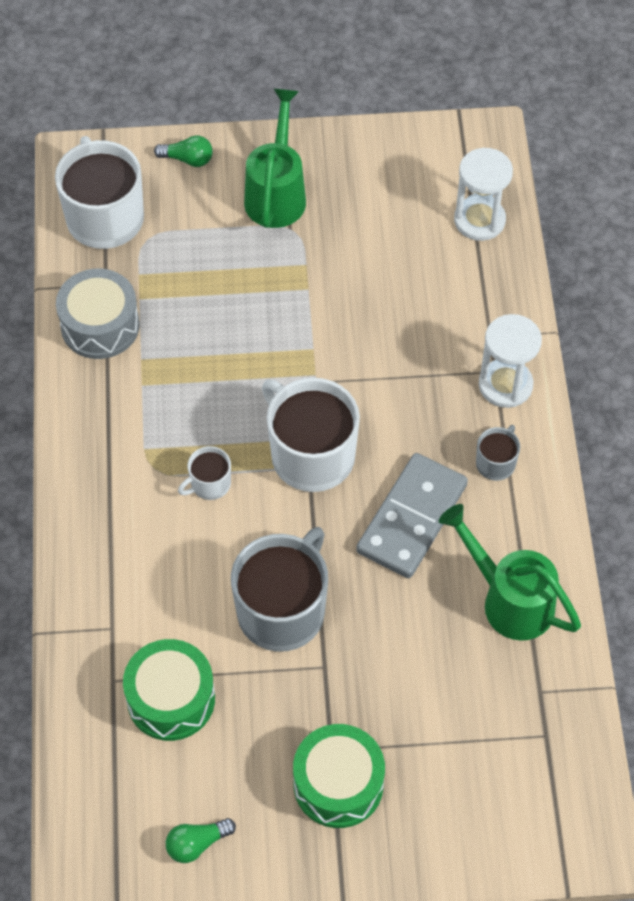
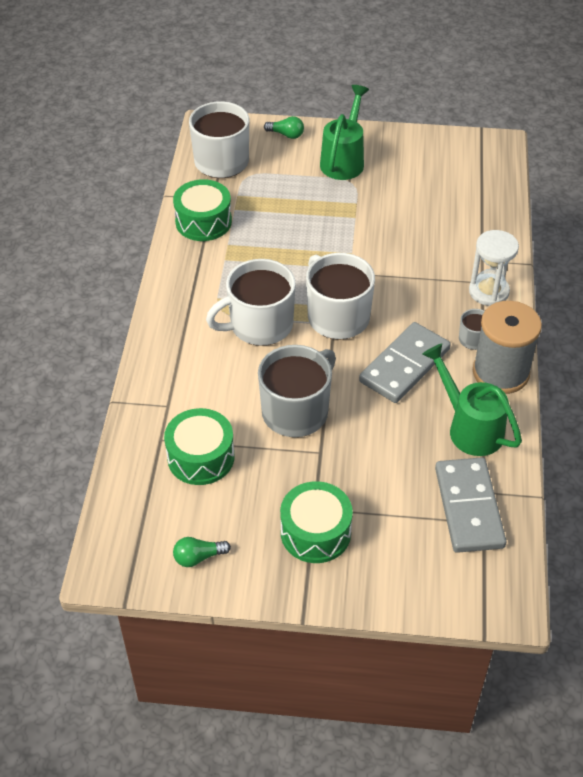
camera: 10 degrees right, 10 degrees down
(100, 325) = (203, 221): grey drum -> green drum
(209, 484) = (259, 325): white mug -> white mug, size x2.11
(479, 220) = (486, 191): white hourglass -> none
(524, 717) = (469, 507): none -> grey domino
(537, 510) = (500, 372): none -> grey spool

